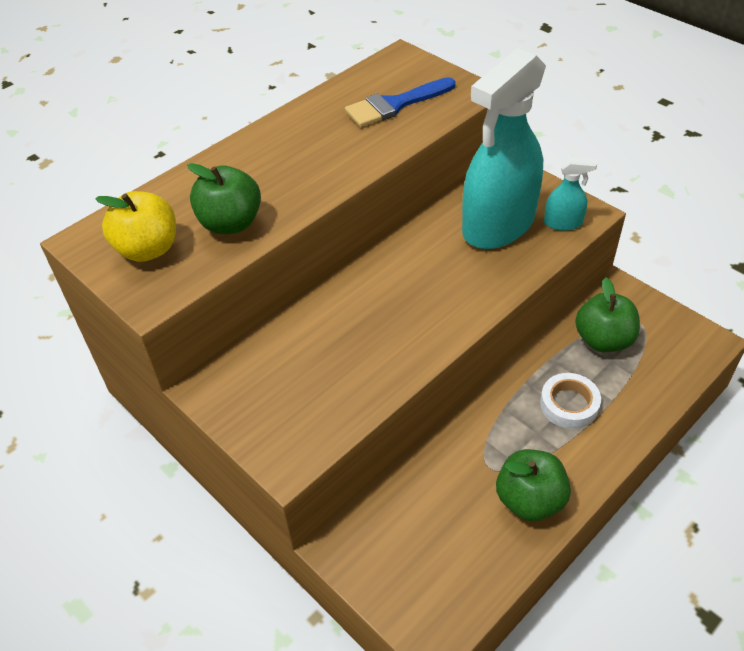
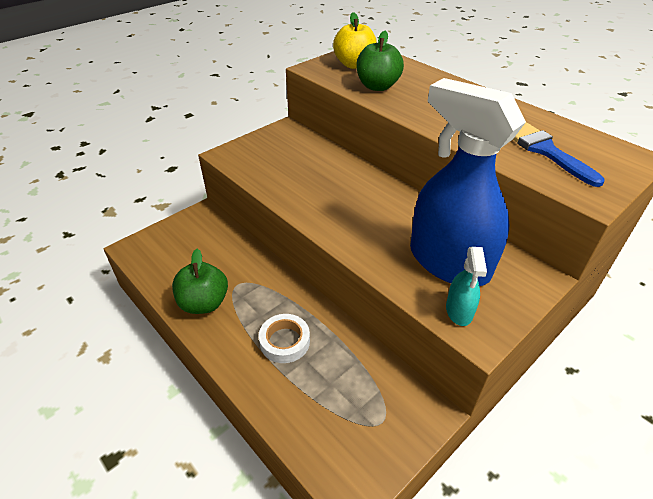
camera: 90 degrees right, 5 degrees down
(498, 225) = (448, 262): turquoise spray bottle -> blue spray bottle
(603, 340) = (357, 382): green apple -> none

